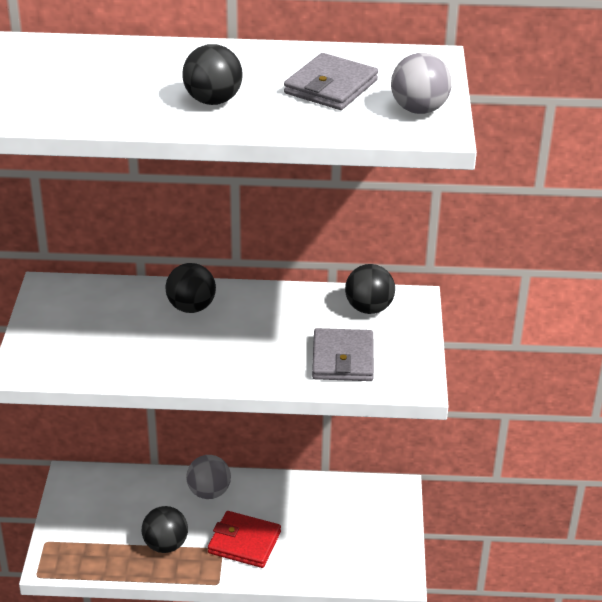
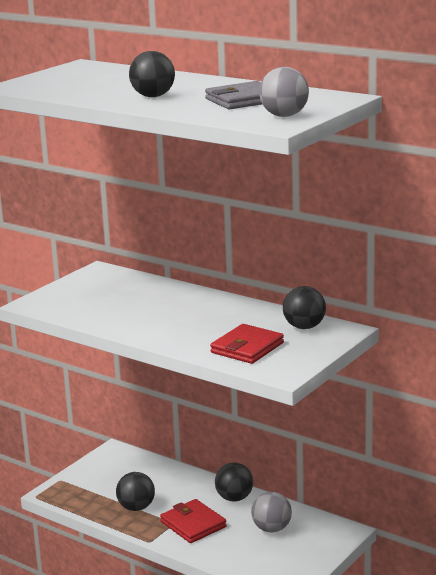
camera: 35 degrees right, 15 degrees down
(191, 307) = (177, 299): black ball -> black ball (234, 498)
(209, 492) = (198, 488): grey ball -> grey ball (271, 529)
(343, 359) = (247, 348): grey wallet -> red wallet

